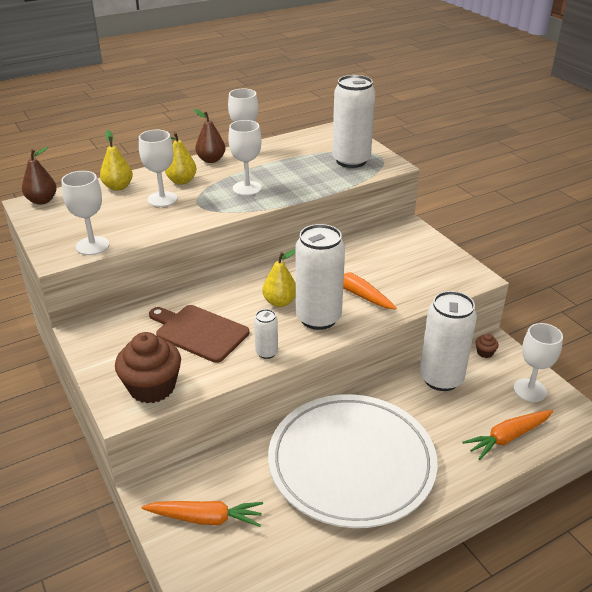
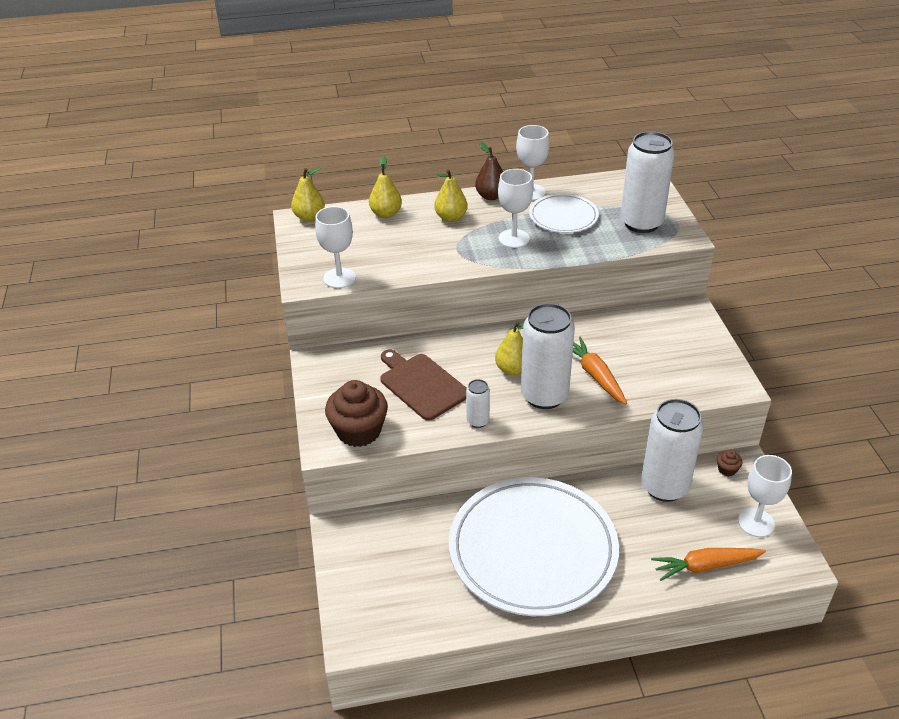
camera: 20 degrees right, 5 degrees up
(42, 201) = (309, 217): brown pear -> yellow pear
(162, 199) = (423, 236): white goblet -> none
(205, 518) = (377, 565): orange carrot -> none
(282, 166) = (563, 217): none -> white plate

